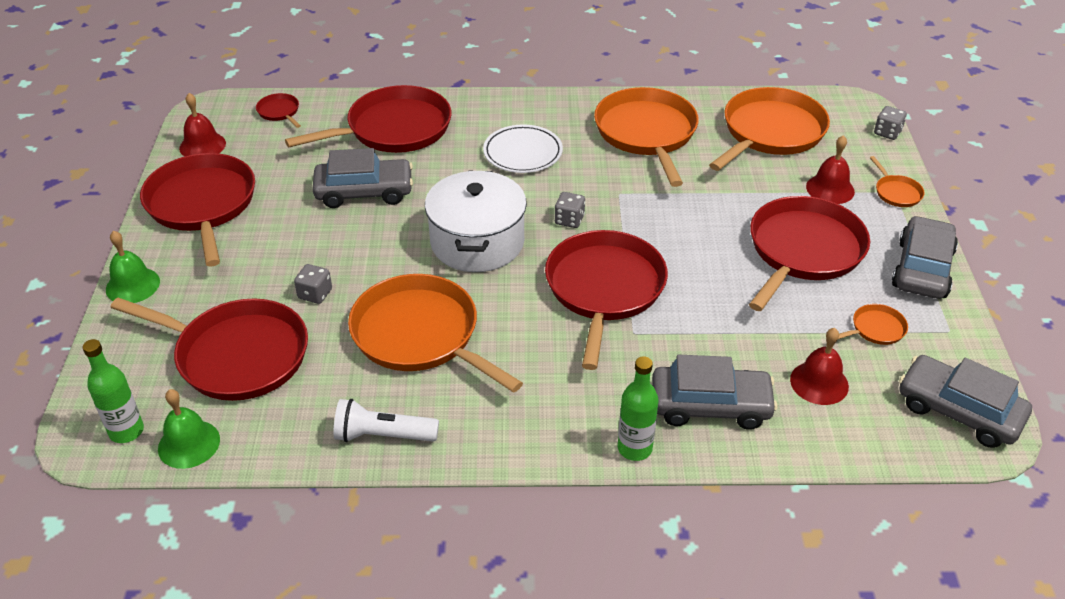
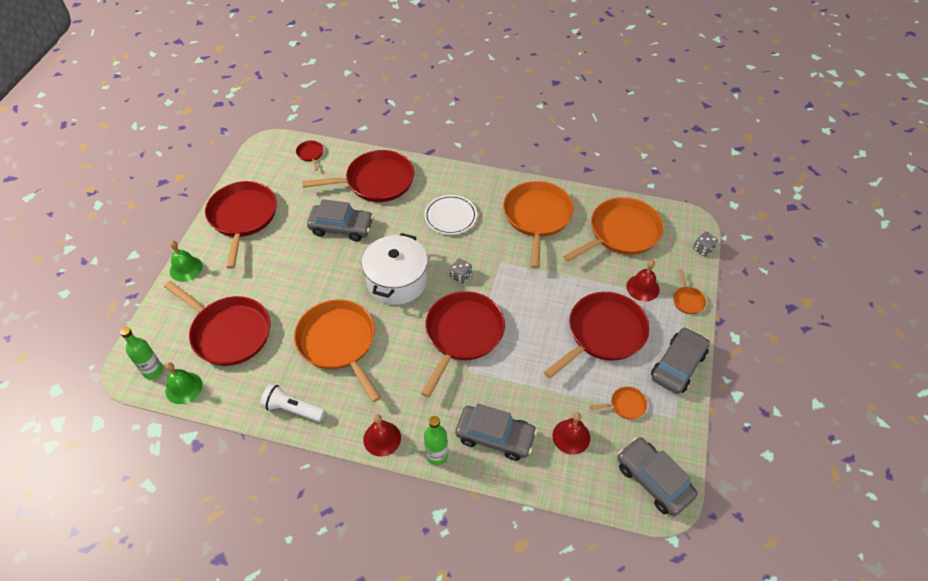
camera: 15 degrees right, 10 degrees up
(202, 145) = (256, 172): red bell -> red bell (382, 438)
(315, 294) = (287, 298): grey dice -> none

